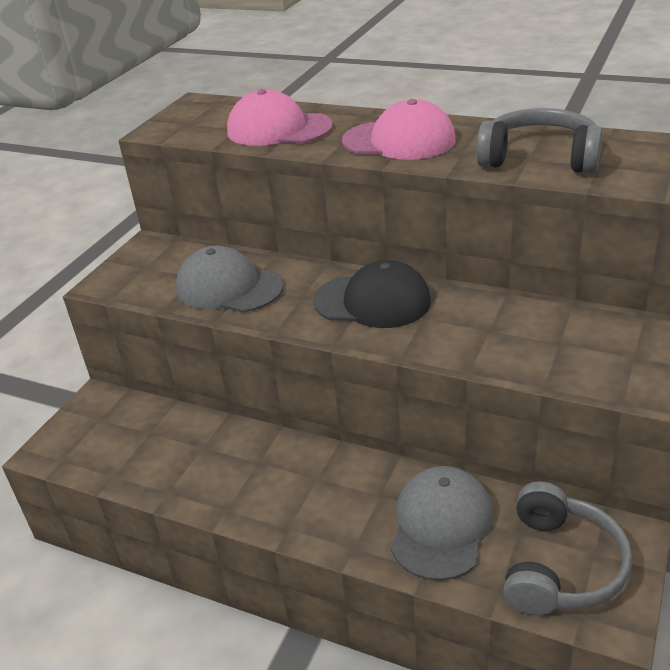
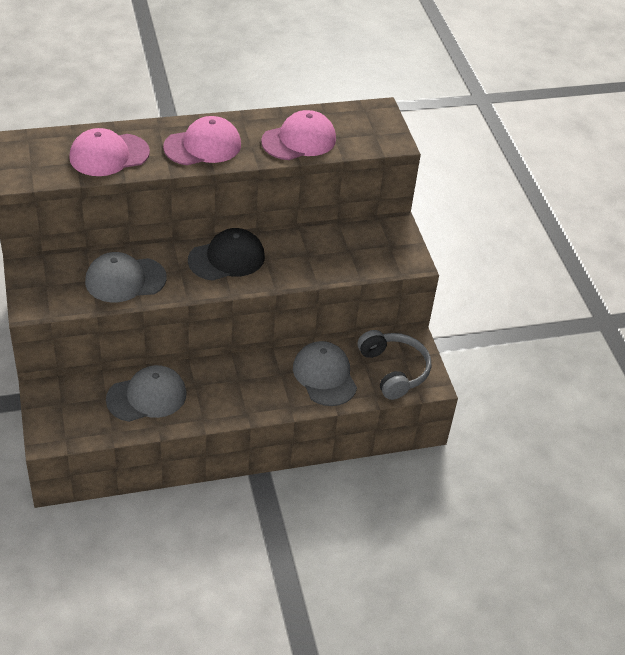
camera: 45 degrees left, 10 degrees up
(192, 451) = (147, 396): none -> grey cap
(539, 158) = (299, 140): grey headphones -> pink cap

